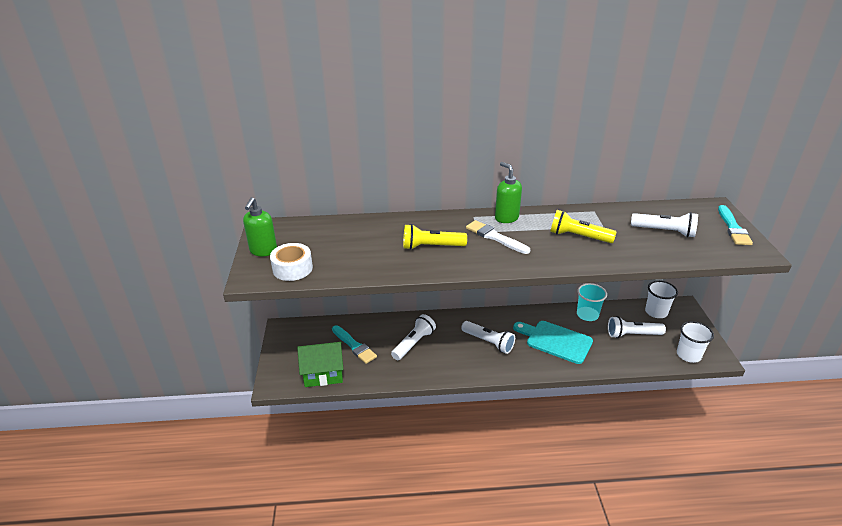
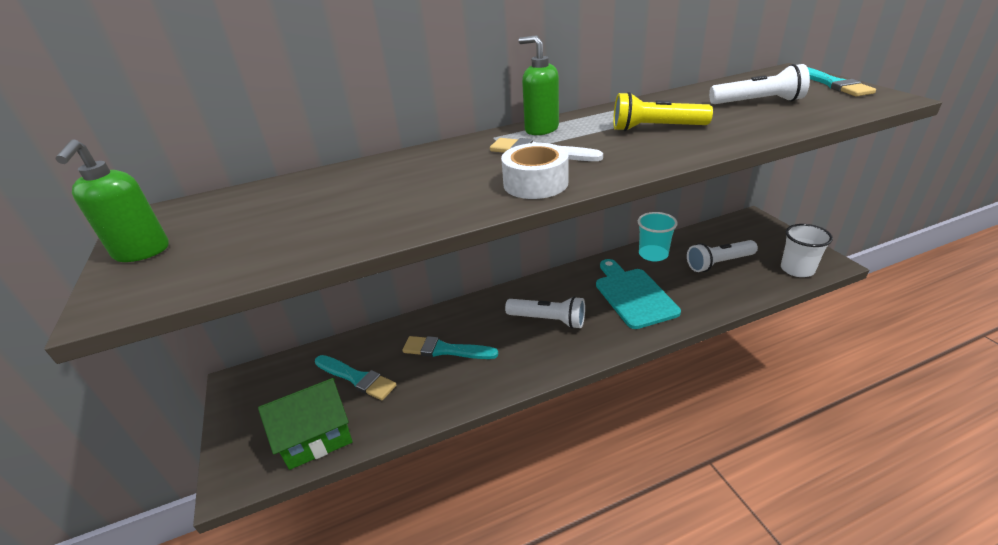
camera: 15 degrees left, 0 degrees up
(292, 268) = (203, 266): white tape -> white tape (535, 183)
(414, 343) = (445, 350): white flashlight -> turquoise brush
(431, 246) = (448, 182): yellow flashlight -> none
(555, 341) = (633, 295): turquoise cutting board -> turquoise cutting board turned 60 degrees clockwise
(656, 312) = (728, 232): white cup -> none

